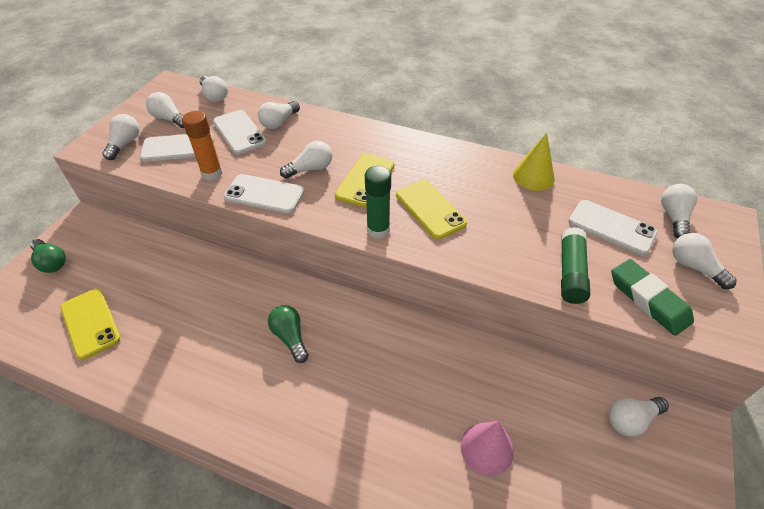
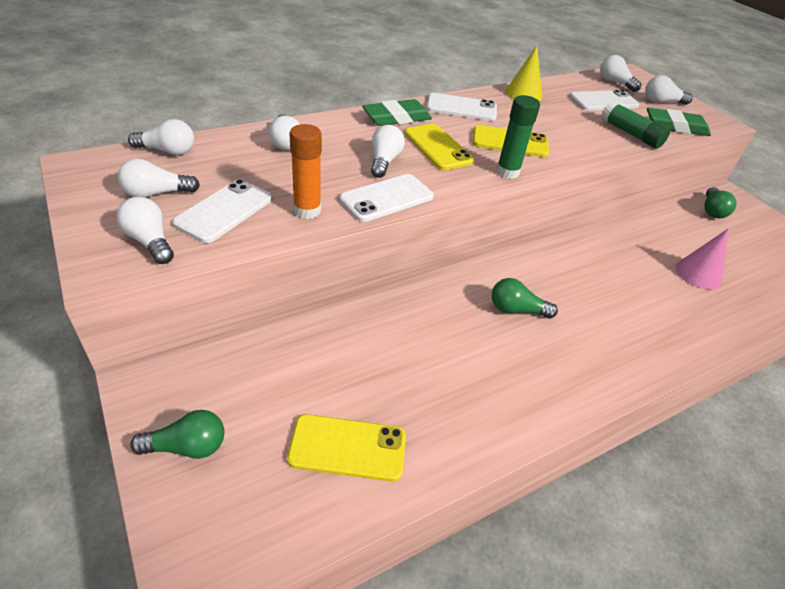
camera: 55 degrees left, 5 degrees down
(239, 132) = (263, 167): white phone -> white phone (461, 108)
(380, 142) = (396, 118): none -> green eraser
(631, 420) = (712, 210): white light bulb -> green light bulb

